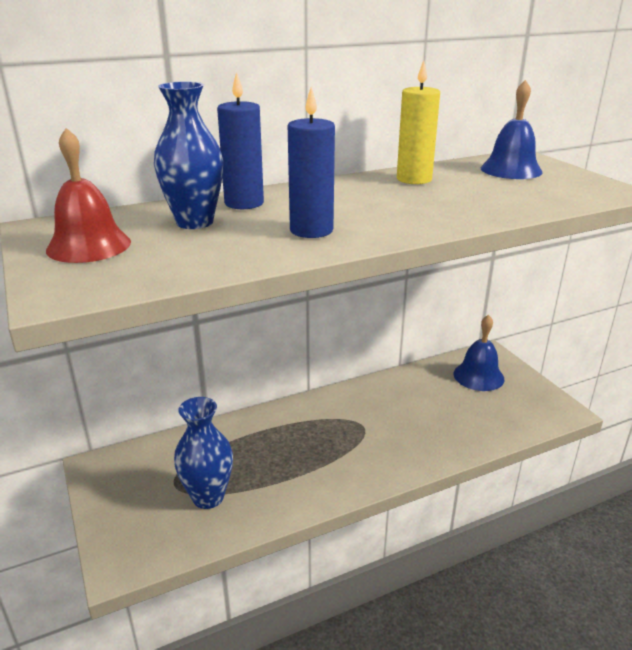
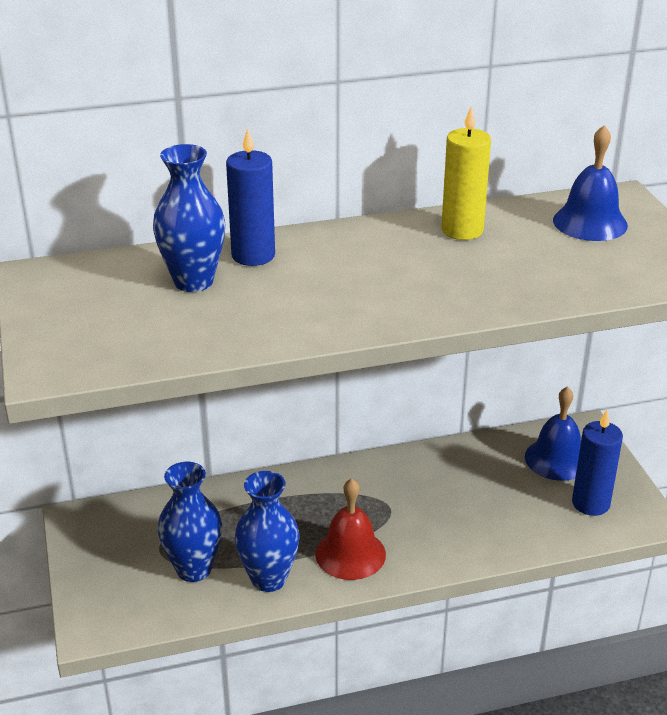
camera: 10 degrees right, 5 degrees up
(89, 245) = (82, 306): red bell -> red bell (350, 554)
(277, 497) = (269, 579): none -> blue vase
(311, 230) = (312, 306): blue candle -> blue candle (590, 503)

